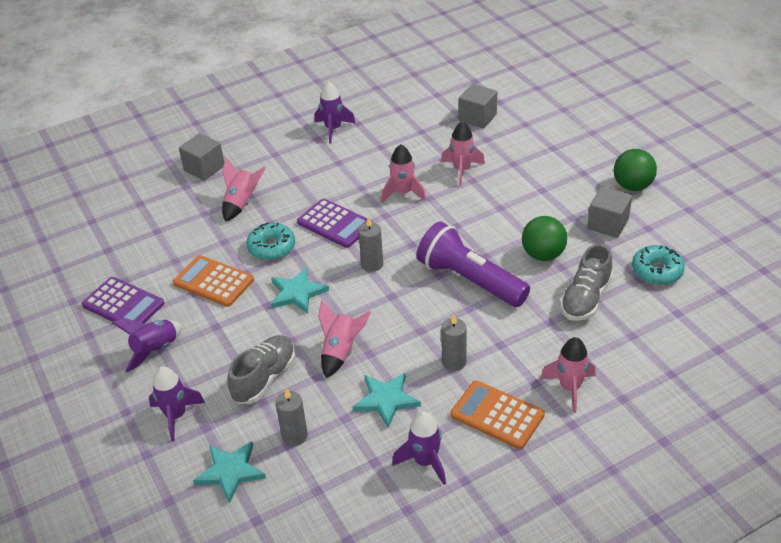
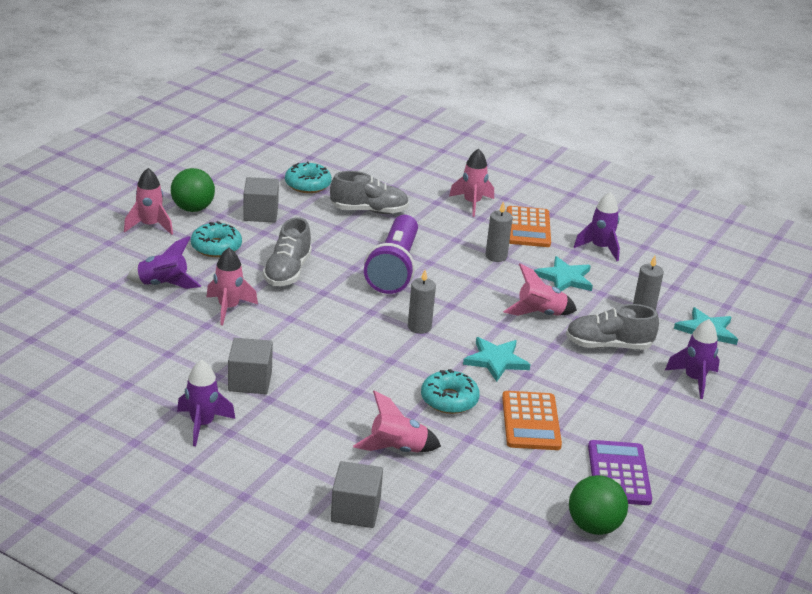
camera: 125 degrees left, 10 degrees down
(155, 350) = (646, 423): purple rocket -> purple rocket (163, 285)
(335, 224) = (379, 368): purple calculator -> none
(403, 193) = (295, 337): pink rocket -> pink rocket (150, 226)
(477, 117) = (117, 319): grey cube -> grey cube (250, 381)
(499, 214) = (287, 272): none -> grey shoe
(543, 255) = (329, 238): green ball -> green ball (593, 526)
(558, 184) = (216, 247): none -> turquoise donut

